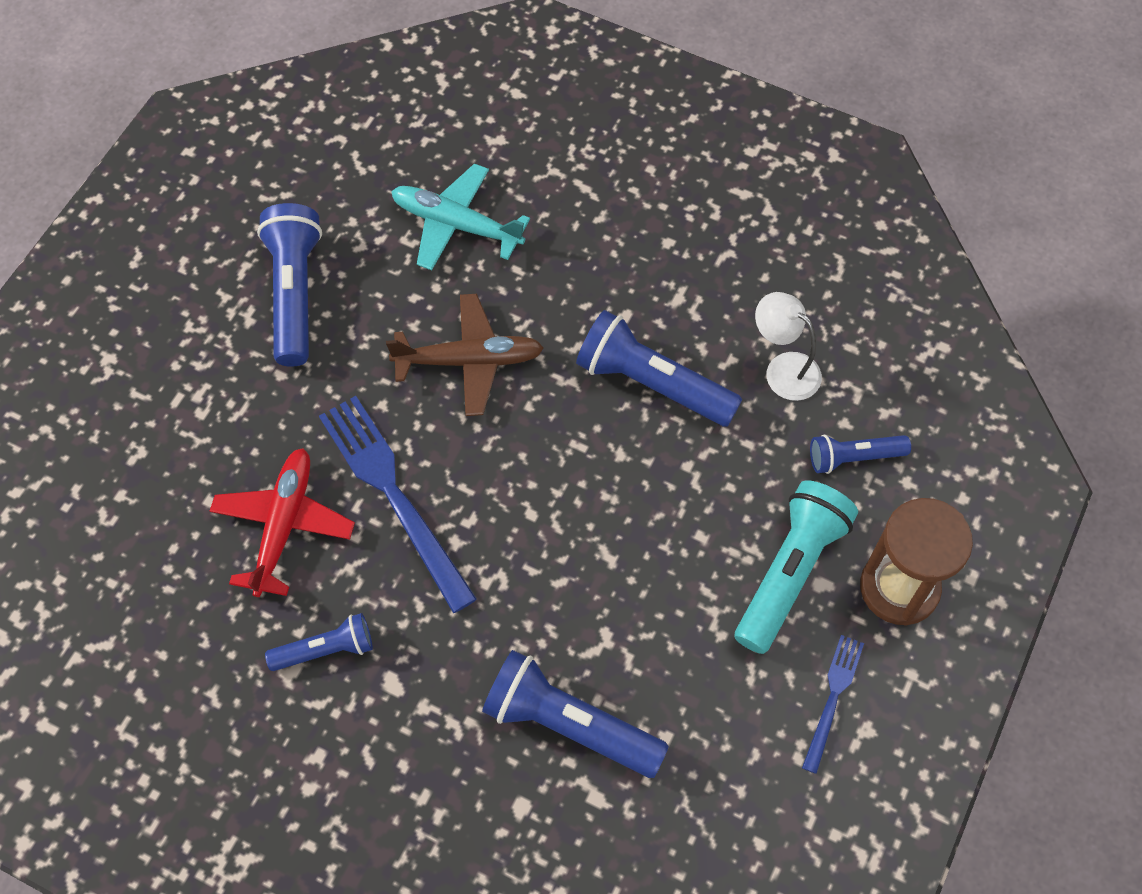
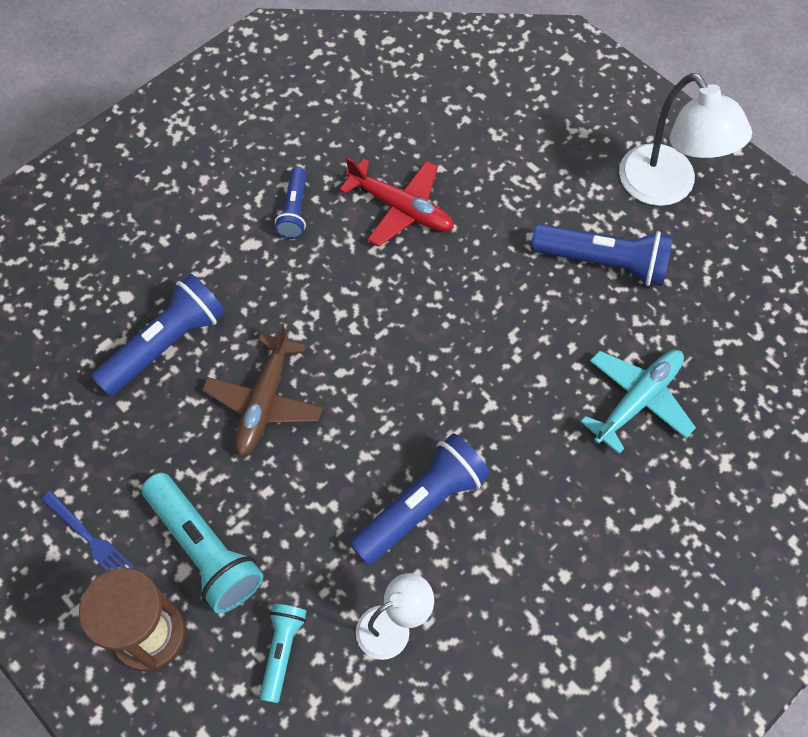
camera: 110 degrees right, 0 degrees up
(171, 256) = (666, 188): none -> white lamp
(394, 495) = (396, 283): blue fork -> none
(468, 361) = (496, 369): brown plane -> brown plane (264, 401)
(853, 457) = (282, 651): blue flashlight -> turquoise flashlight

